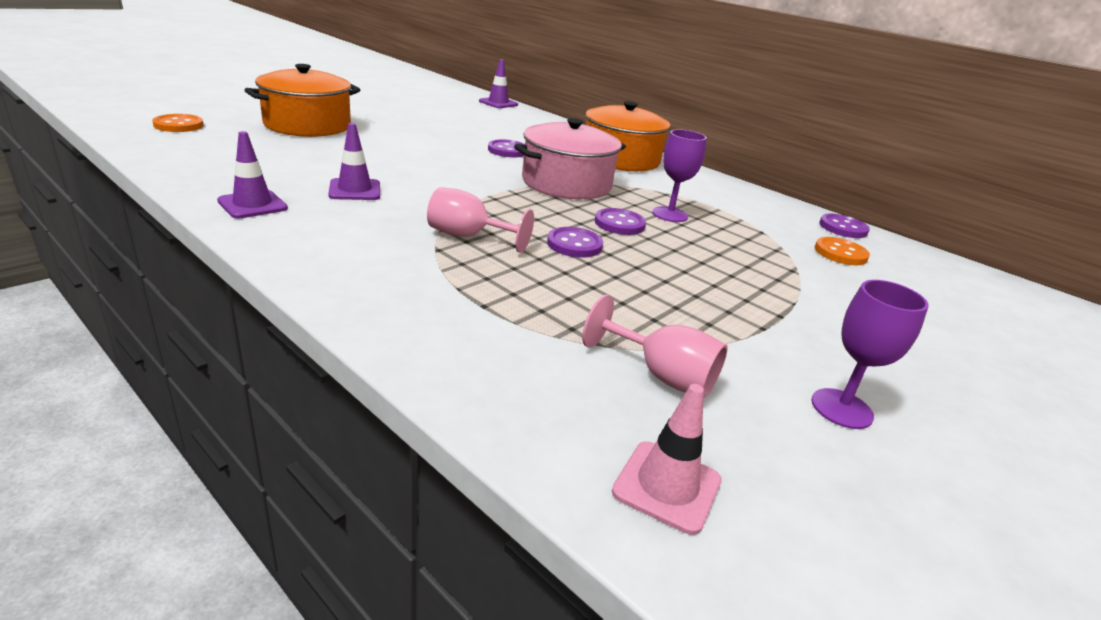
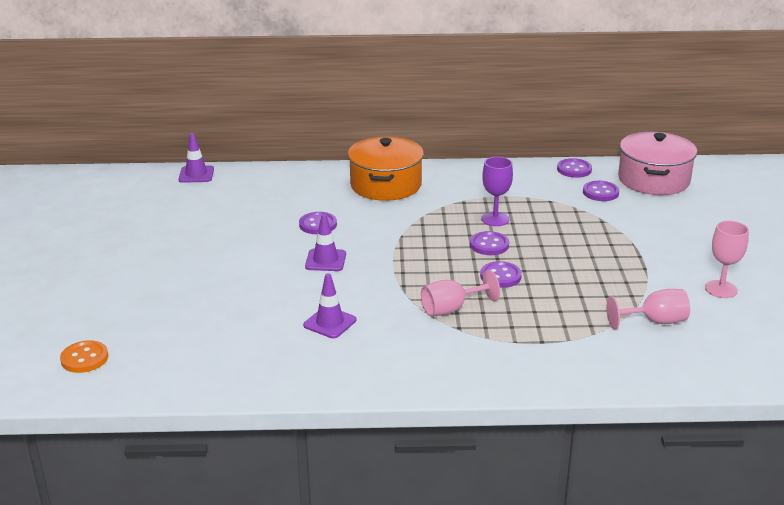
camera: 40 degrees left, 0 degrees up
(252, 205) = (314, 373): purple traffic cone -> purple traffic cone (325, 260)
(307, 125) = (155, 293): orange pot -> none
(566, 183) = (407, 231): pink pot -> pink pot (653, 180)
(667, 486) = (724, 362): pink traffic cone -> none
(840, 253) = (600, 192): orange button -> purple button
(841, 408) = (721, 289): purple goblet -> pink goblet

